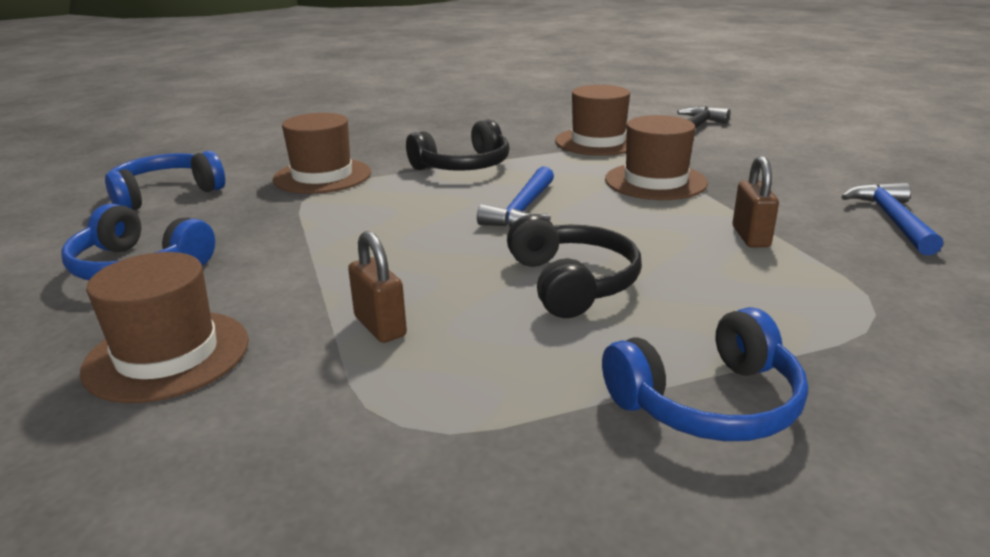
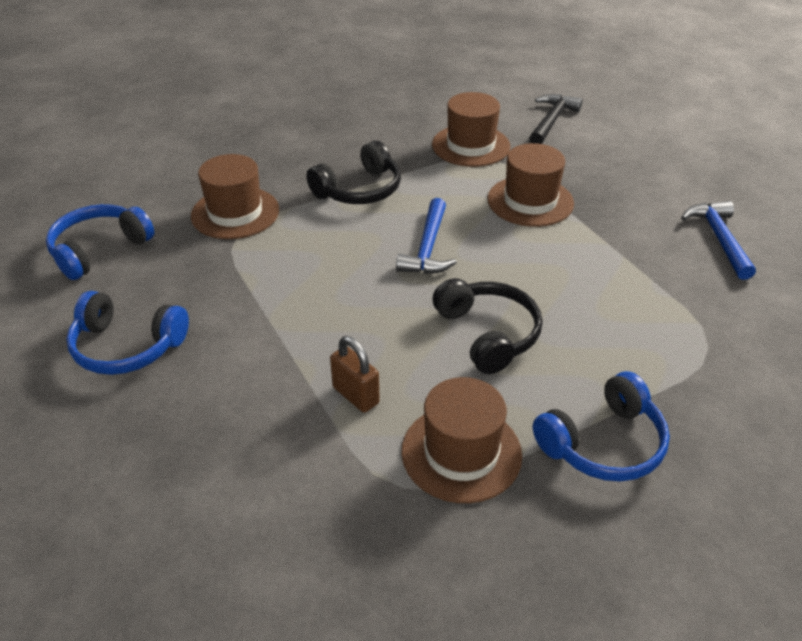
camera: 10 degrees left, 15 degrees up
(167, 355) = (204, 441): brown hat -> brown hat (461, 453)
(750, 237) = (614, 268): brown padlock -> none

